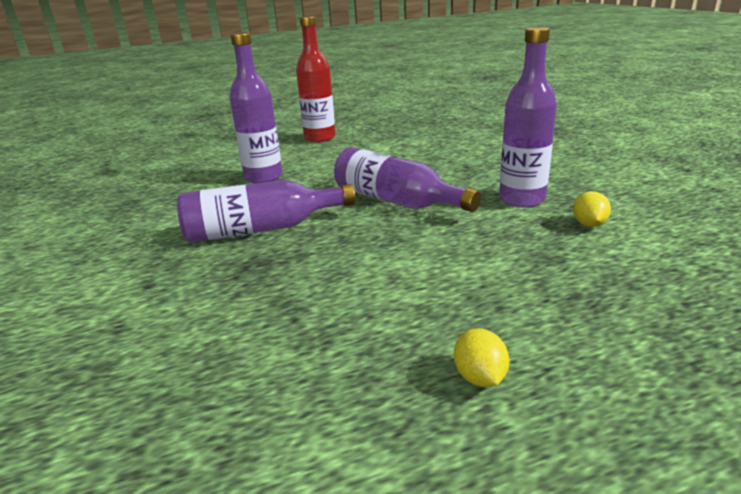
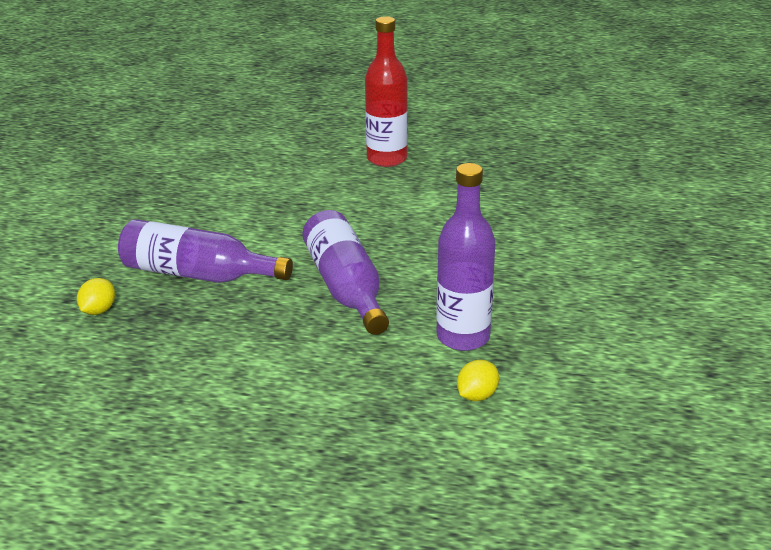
camera: 30 degrees right, 5 degrees up
(263, 177) = (268, 203): purple bottle -> none
(479, 377) = (189, 483): yellow lemon -> yellow lemon (98, 310)

